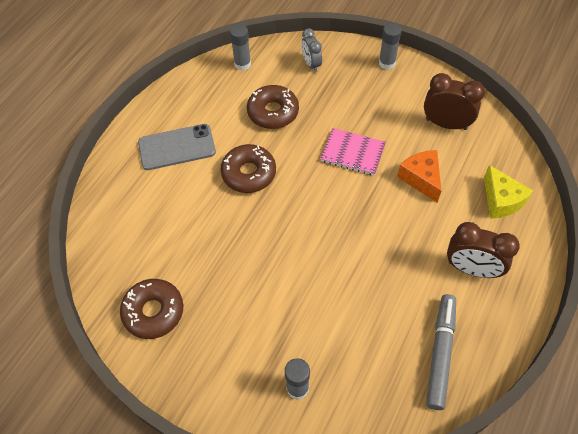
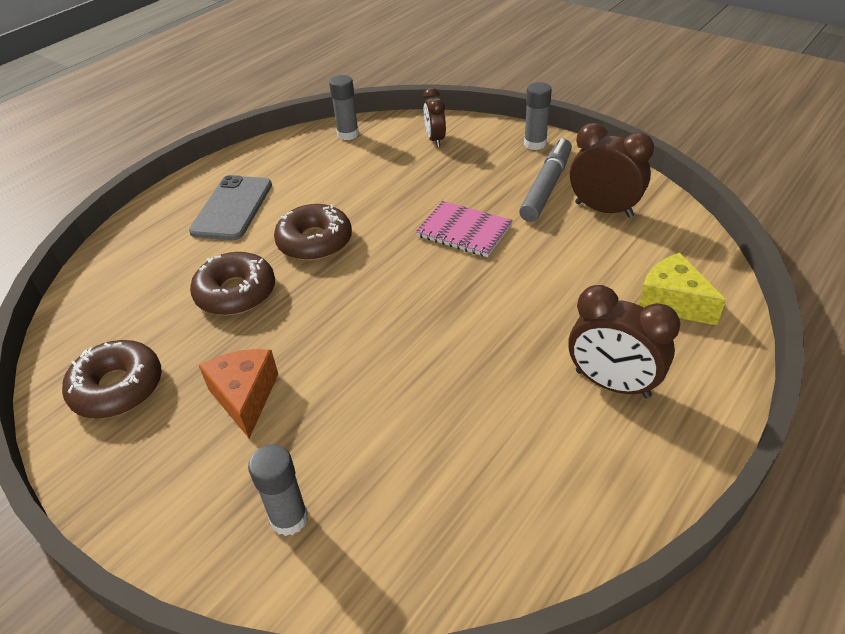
camera: 10 degrees right, 15 degrees down
(177, 147) = (232, 208): grey phone -> grey phone turned 75 degrees counterclockwise
(273, 112) = (370, 182): brown donut -> brown donut (236, 293)
(311, 64) = (435, 139): grey clock -> brown clock
(421, 179) = (555, 267): orange cheese -> orange cheese (245, 397)
(440, 353) = (538, 497): grey marker -> grey marker (546, 187)
(501, 200) = (672, 302): yellow cheese -> yellow cheese turned 150 degrees clockwise

